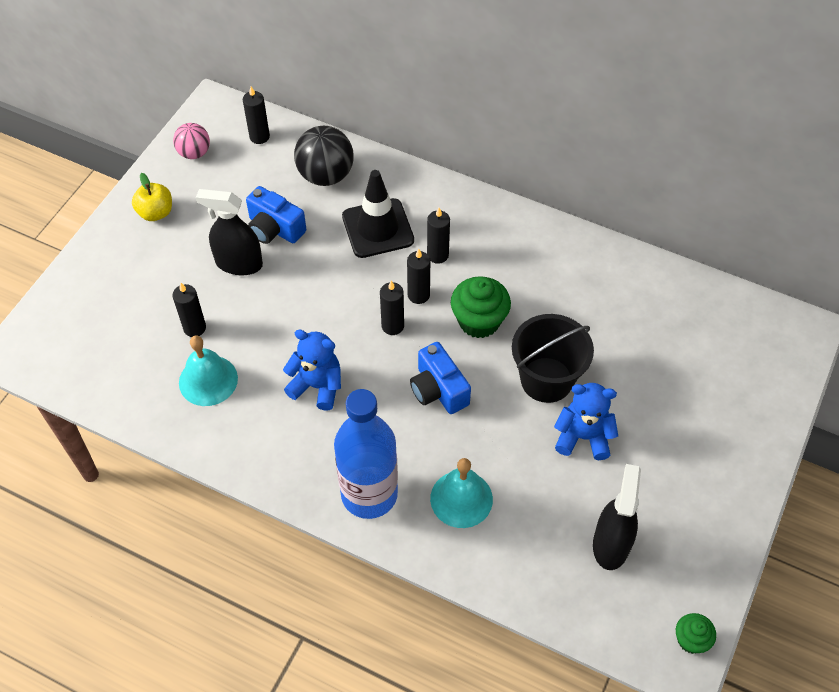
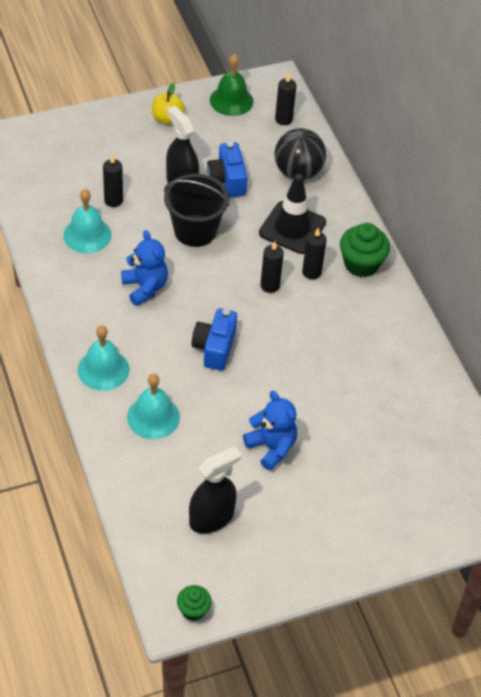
camera: 40 degrees right, 5 degrees down
(194, 153) = (231, 100): pink ball -> green bell
(369, 494) = (103, 369): blue bottle -> turquoise bell
(392, 326) = (231, 290): black candle -> none
(479, 321) = (289, 330): green cupcake -> green cupcake (361, 264)
(546, 380) = (290, 397): black bucket -> black bucket (195, 231)

